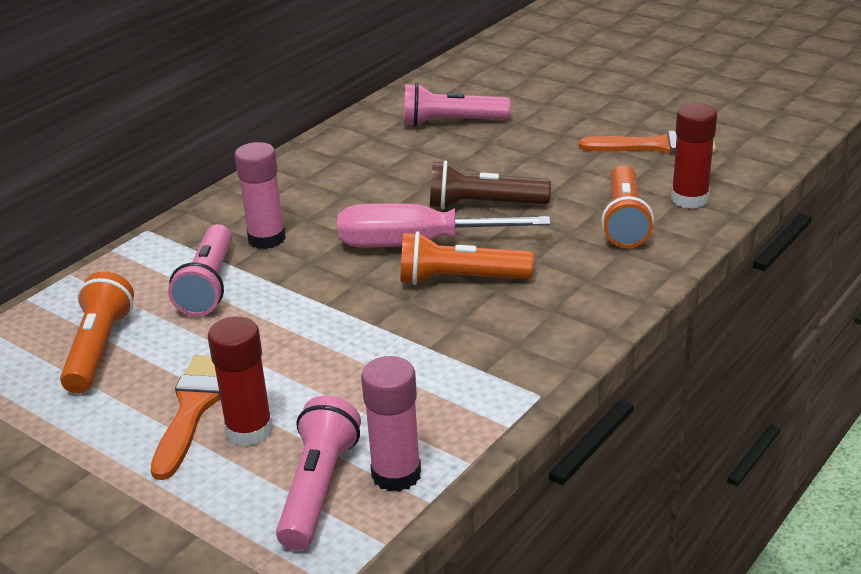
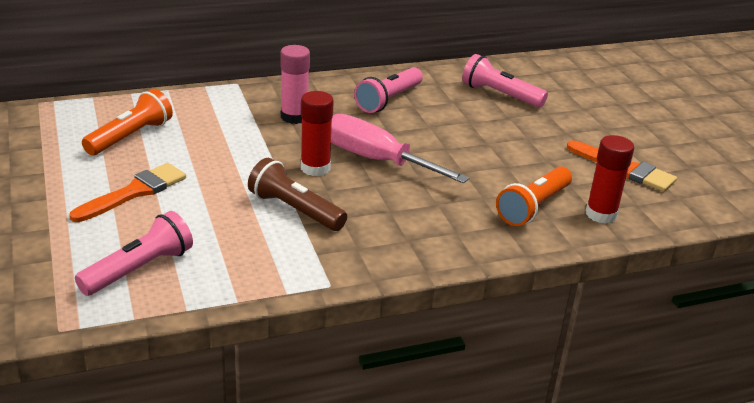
camera: 30 degrees right, 0 degrees up
(208, 285) = (229, 128): pink flashlight -> pink flashlight (388, 100)
(249, 430) = (146, 219): red glue stick -> red glue stick (315, 168)
(396, 474) = (189, 285): pink glue stick -> none
(460, 279) = (375, 193): orange flashlight -> none
(483, 205) = (451, 155): brown flashlight -> brown flashlight (295, 210)

